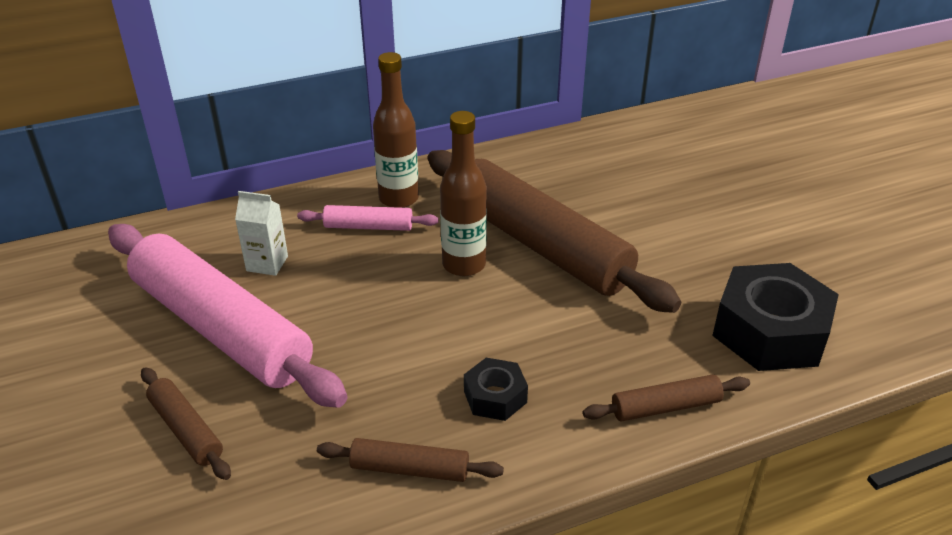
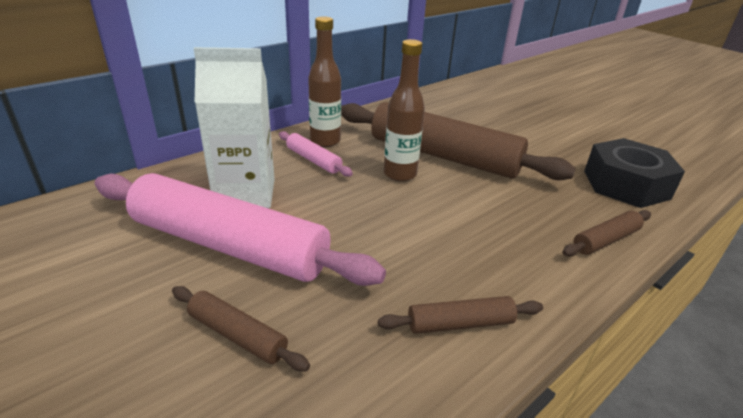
camera: 20 degrees left, 5 degrees down
(267, 263) = (245, 193): white carton -> white carton, size x2.00
(368, 227) = (313, 160): pink rolling pin -> pink rolling pin turned 60 degrees clockwise
(495, 396) = (486, 255): black nut -> none

